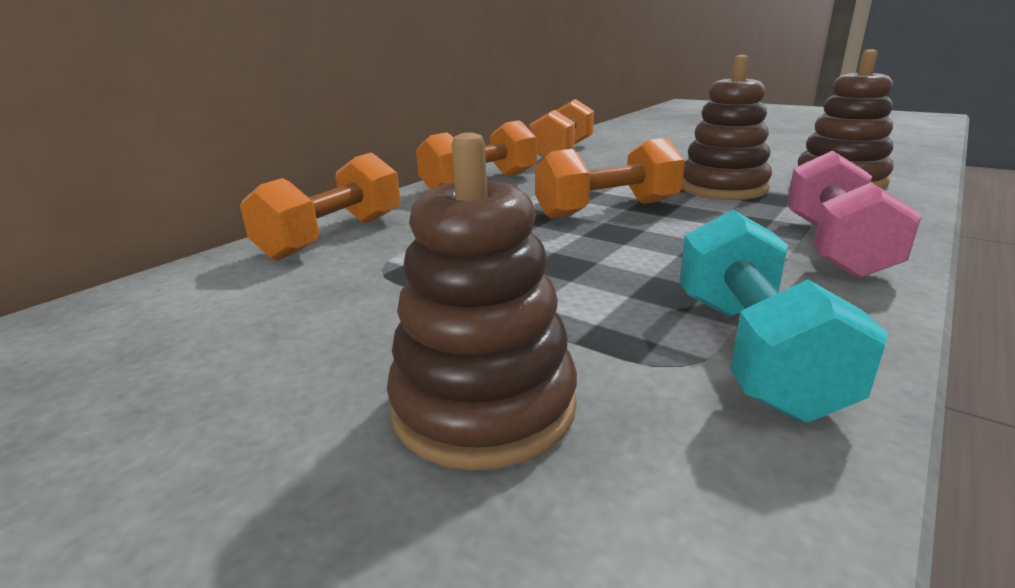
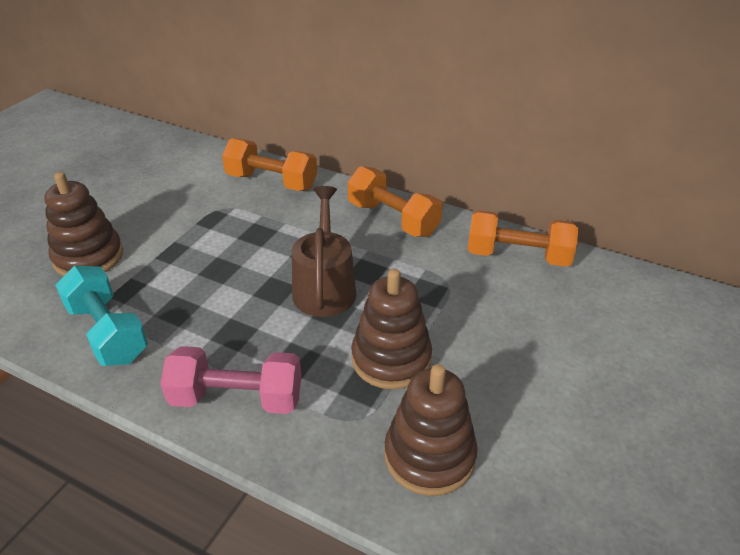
camera: 80 degrees right, 15 degrees up
(607, 209) = (324, 287): orange dumbbell -> brown watering can
(752, 351) = (108, 332): turquoise dumbbell -> turquoise dumbbell turned 60 degrees clockwise

